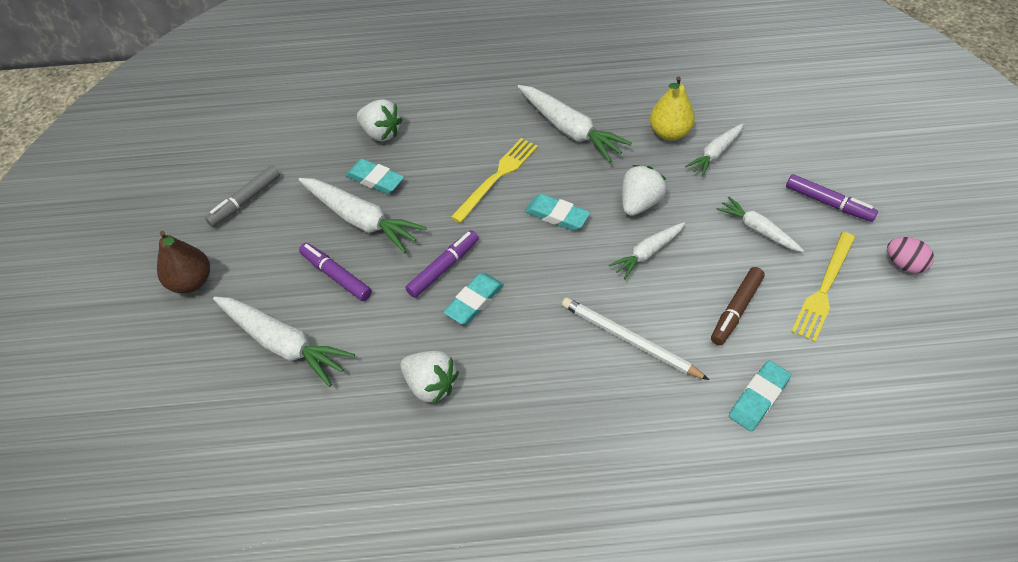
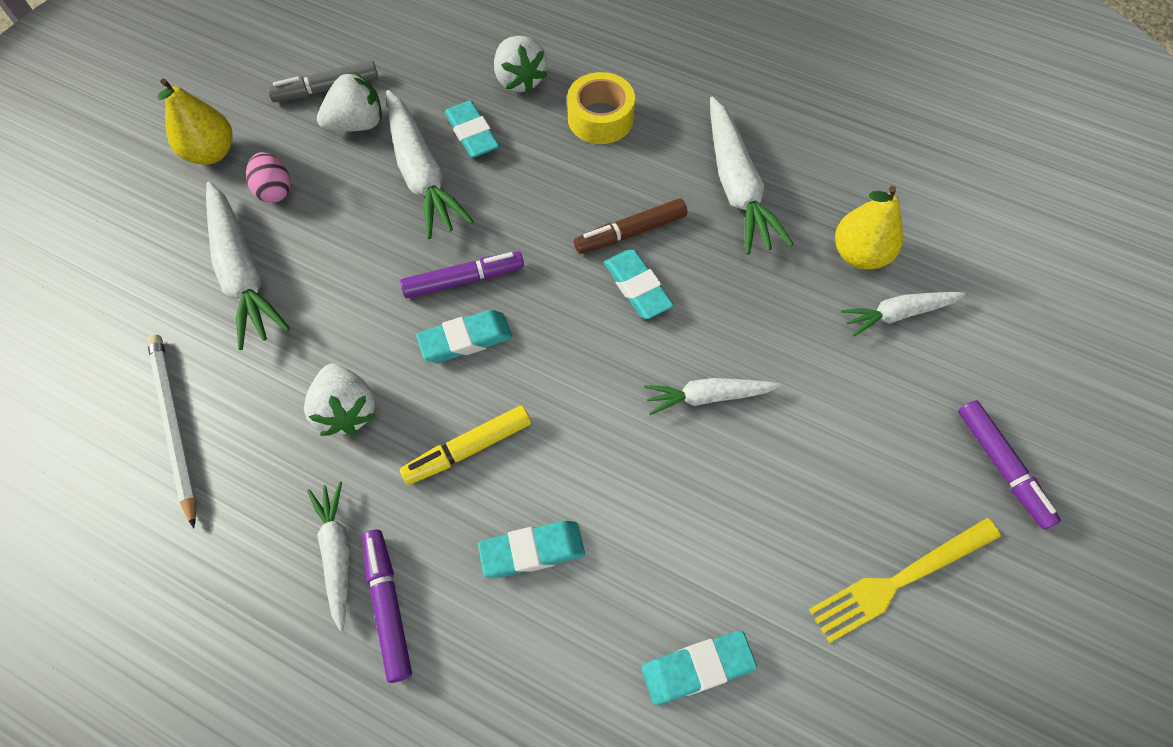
camera: 30 degrees right, 10 degrees up
(191, 282) = (211, 153): brown pear -> yellow pear
(336, 276) = (349, 226): purple marker -> purple marker (388, 606)
(454, 131) = (600, 118): none -> yellow tape
(497, 177) = (606, 201): yellow fork -> none
(529, 362) = (468, 449): none -> yellow marker
(616, 394) = (532, 551): none -> turquoise eraser
(629, 340) = (600, 493): white pencil -> white pencil (174, 425)
(639, 203) = (748, 326): white strawberry -> white strawberry (357, 124)
(736, 310) = (760, 536): brown marker -> brown marker (631, 232)
(758, 230) = (873, 448): white carrot -> white carrot (337, 554)
(904, 264) = (1042, 615): pink egg -> pink egg (275, 190)

